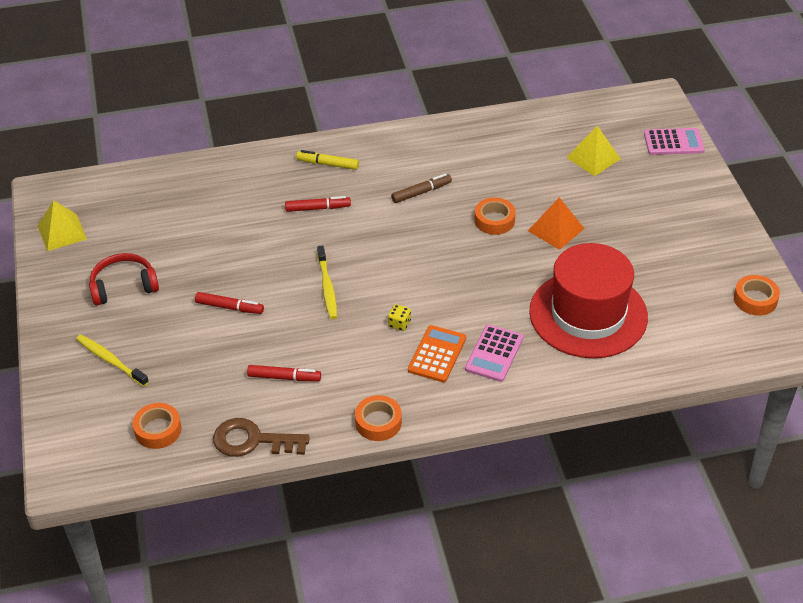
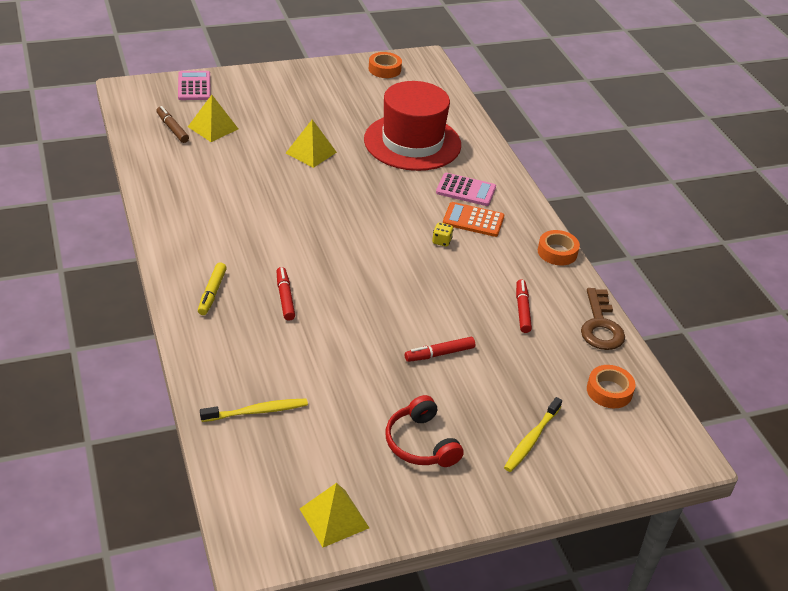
camera: 100 degrees left, 5 degrees down
(229, 307) = (439, 354): red marker -> red marker turned 120 degrees counterclockwise
(327, 287) = (401, 287): yellow toothbrush -> yellow toothbrush (257, 411)
(421, 192) = (260, 228): brown marker -> brown marker (172, 128)
(494, 220) = (300, 185): orange tape -> none
(555, 229) = (311, 152): orange pyramid -> yellow pyramid

